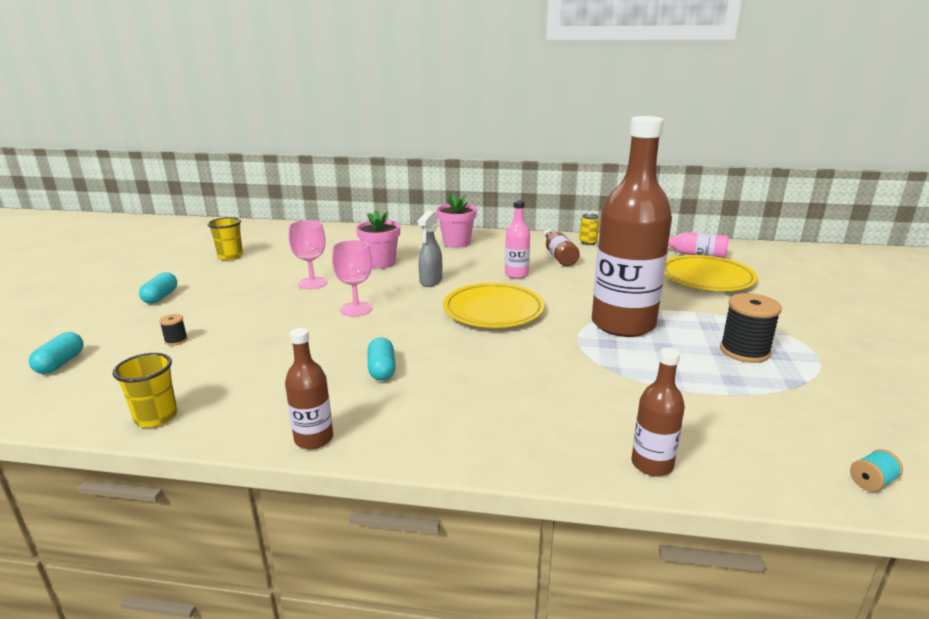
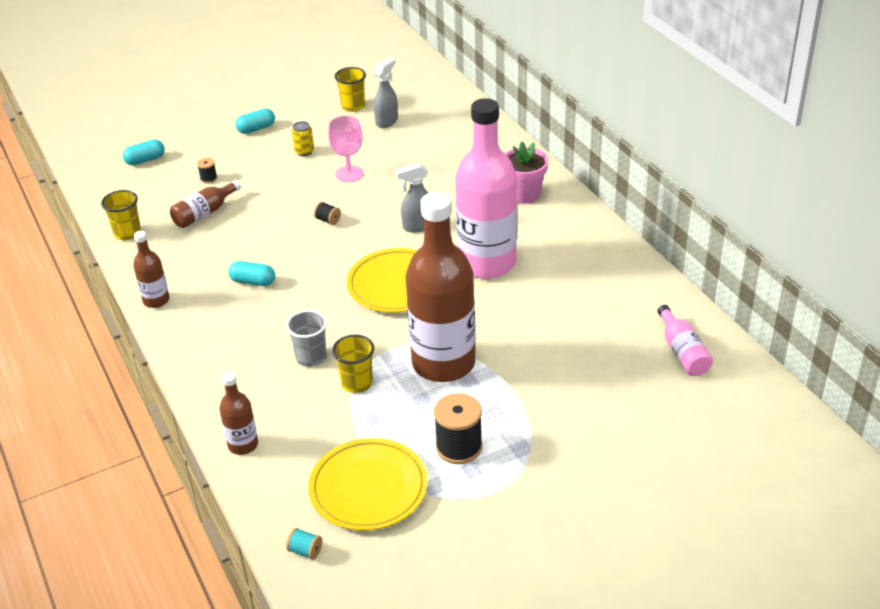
camera: 55 degrees right, 15 degrees up
(278, 252) = (387, 121): none -> grey spray bottle
(356, 309) = (328, 220): pink goblet -> black spool
(380, 263) = (426, 181): pink flower pot -> none
(382, 369) = (253, 281): turquoise capsule -> turquoise capsule turned 60 degrees clockwise
(516, 274) = (487, 263): pink bottle -> pink bottle, size x2.23
(544, 377) = (311, 357): none -> grey cup
(558, 256) = (564, 268): brown bottle -> brown bottle (204, 213)
(588, 242) = (629, 270): yellow can -> yellow can (304, 152)
(610, 367) = (357, 383): none -> yellow cup
(706, 278) = (617, 381): yellow plate -> yellow plate (368, 488)

